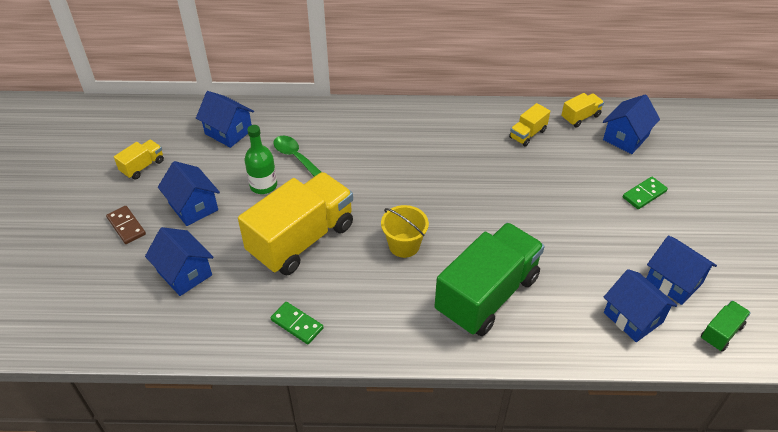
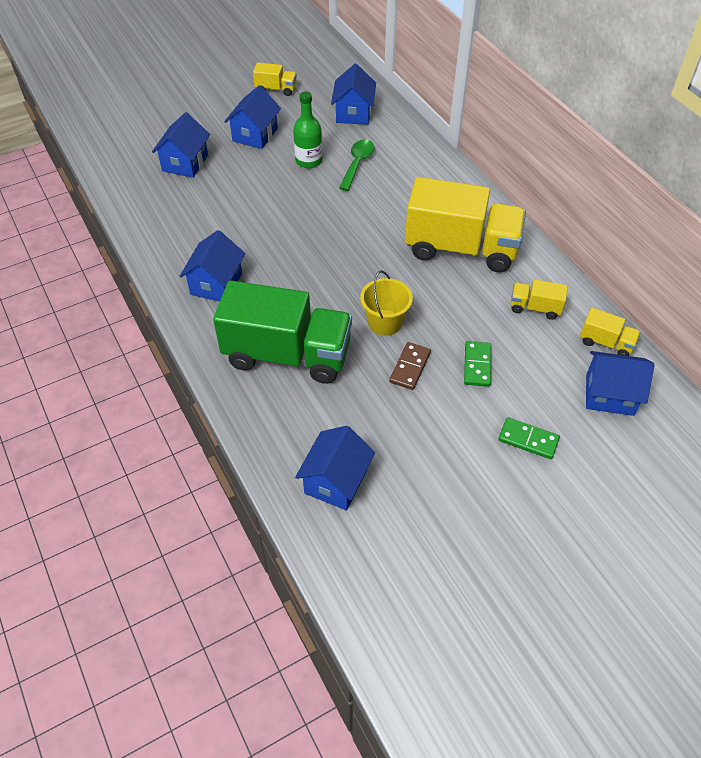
camera: 60 degrees right, 5 degrees up
(126, 226) = (209, 112): brown domino -> brown domino (410, 367)
(297, 324) = (175, 246): green domino -> green domino (477, 365)
(301, 239) = (265, 209): yellow truck -> yellow truck (461, 248)
(404, 245) = (306, 275): yellow bucket -> yellow bucket (385, 322)
(674, 282) = (412, 505): blue house -> blue house (216, 284)
(721, 333) = (367, 570): green truck -> none

